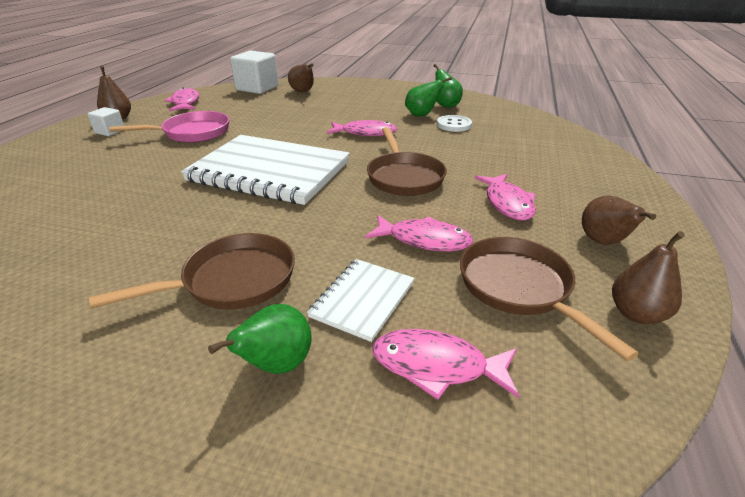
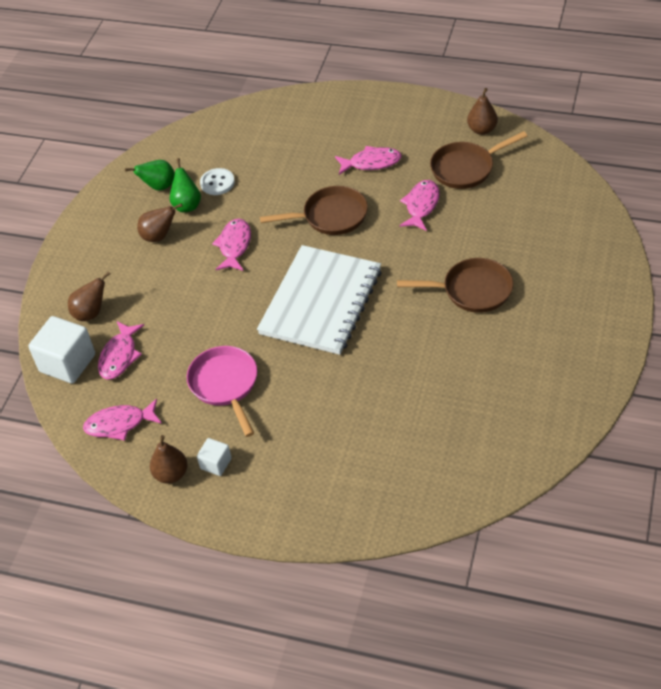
camera: 85 degrees left, 15 degrees up
(232, 281) = (472, 290): brown pan -> brown pan turned 120 degrees clockwise
(276, 365) = (535, 258): green pear -> none
(362, 300) = (483, 231): white notebook -> none
(436, 366) = (527, 202): pink fish -> pink fish (120, 356)
(603, 242) = (418, 127): brown pear -> brown pear (159, 236)

